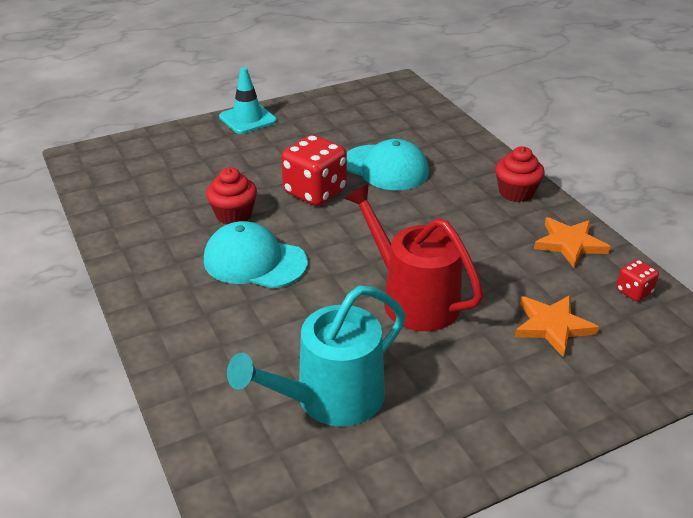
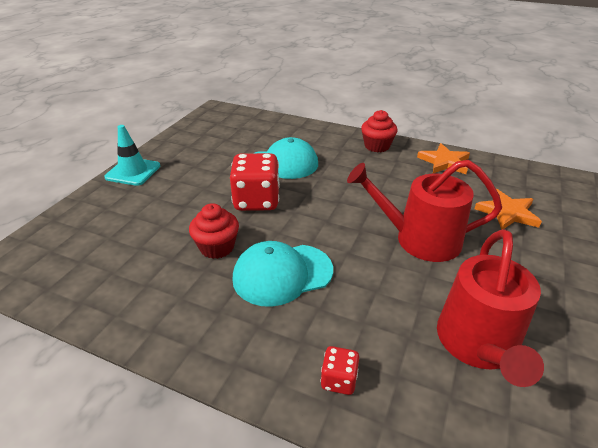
camera: 40 degrees left, 0 degrees up
(330, 398) = (478, 344): turquoise watering can -> red watering can
(633, 291) = (508, 172): red dice -> red dice (339, 380)

